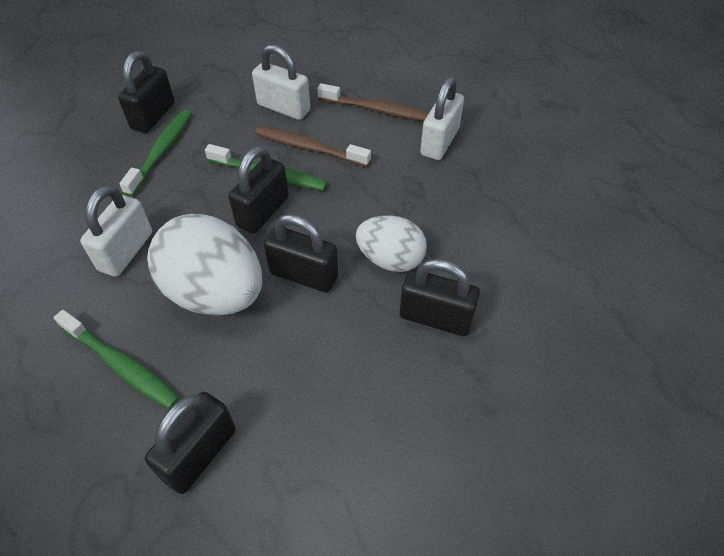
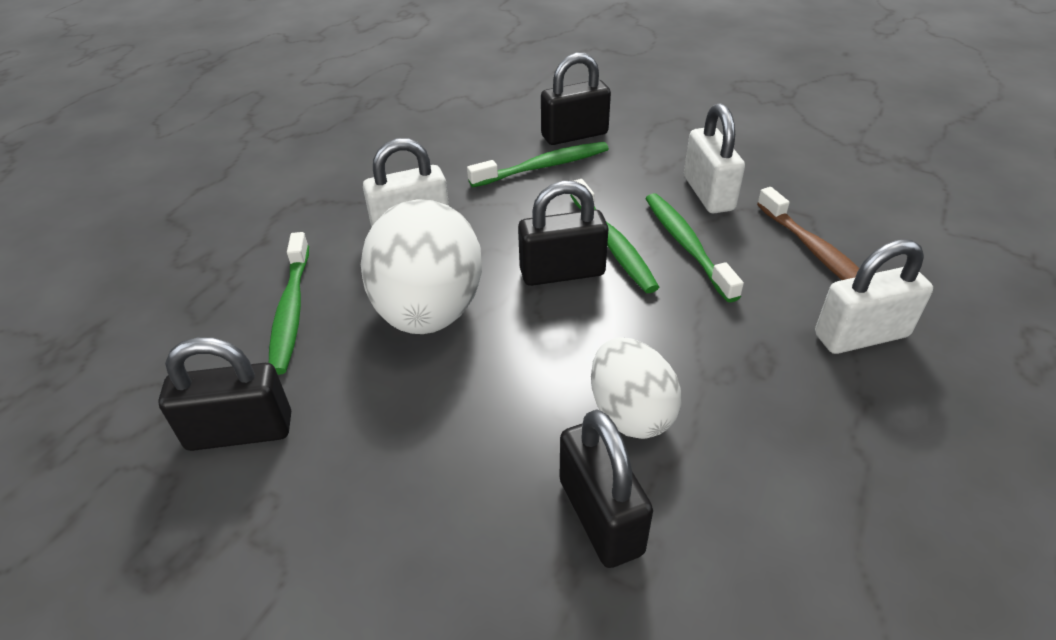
camera: 50 degrees right, 10 degrees down
(304, 275) = (523, 357): black padlock -> none
(309, 148) = (686, 245): brown toothbrush -> green toothbrush

